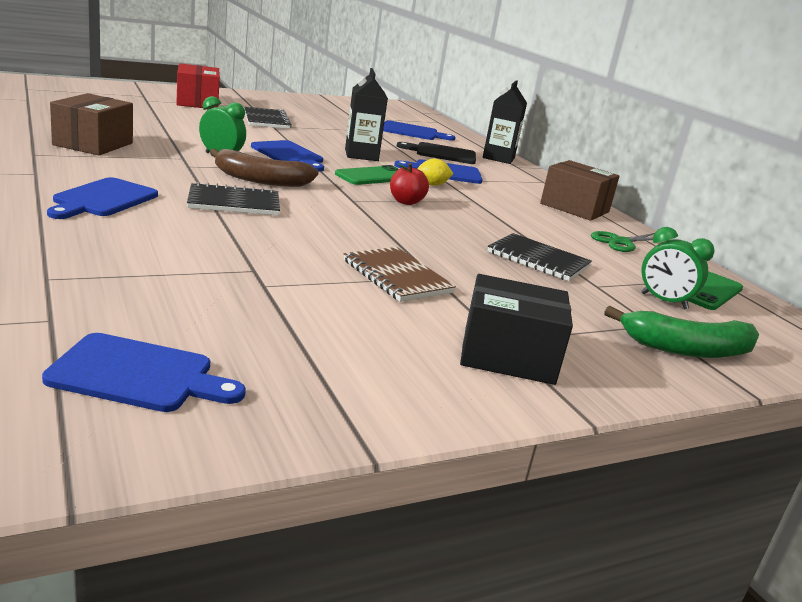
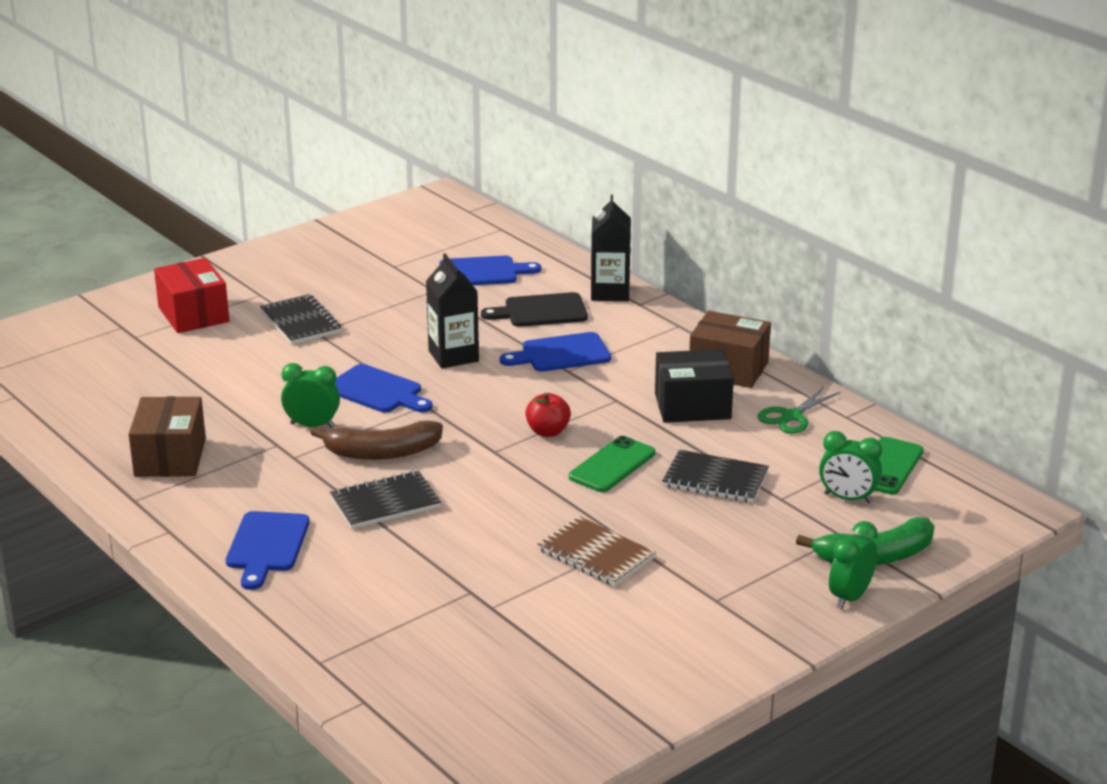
camera: 10 degrees left, 5 degrees up
(138, 375) = (469, 728): blue cutting board -> none
(373, 176) = (490, 396): green phone -> green phone (612, 465)
(432, 185) = (559, 387): yellow lemon -> none
(508, 356) = (727, 617): black box -> black box (692, 406)
(654, 375) = (850, 597): none -> green clock

